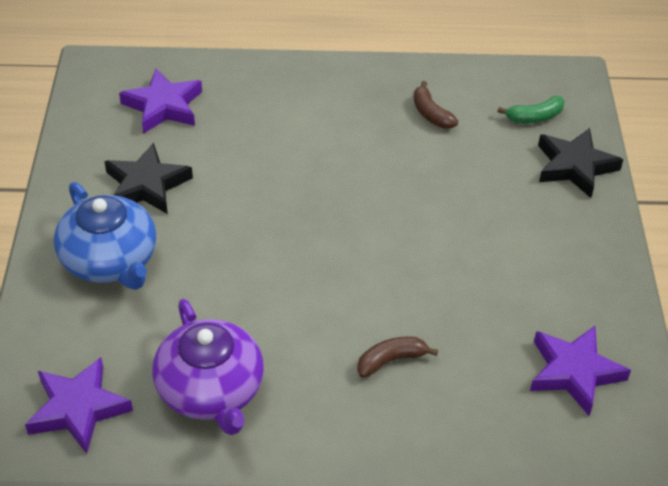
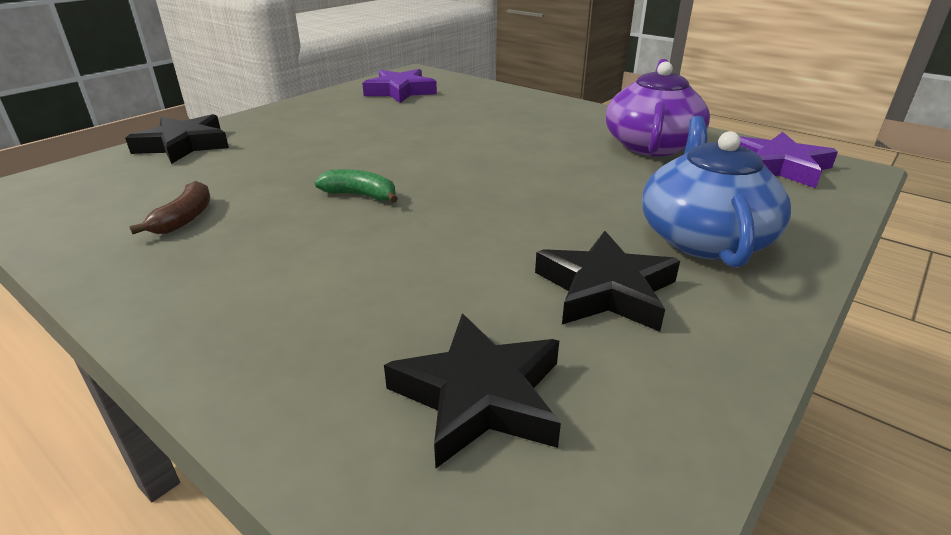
camera: 140 degrees left, 15 degrees down
(163, 106) = (479, 396): purple star -> black star
(391, 360) = (500, 120): brown banana -> none
(534, 117) = (120, 179): green banana -> green banana (360, 195)

